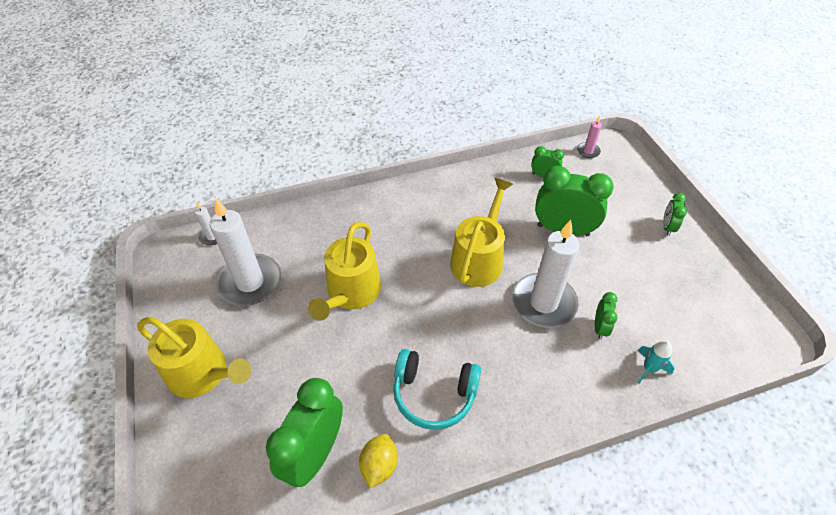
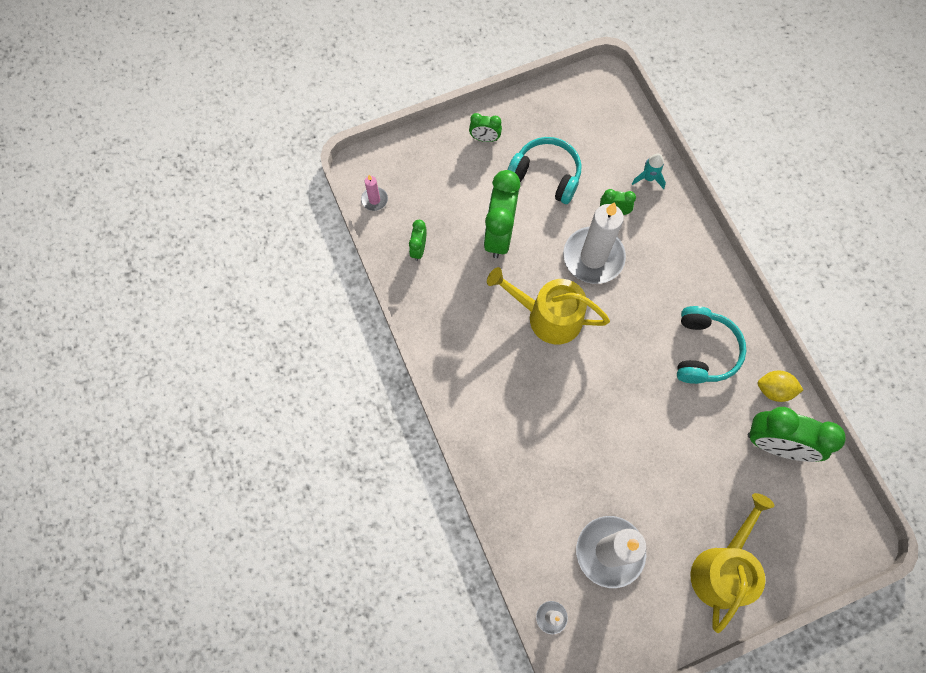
camera: 95 degrees left, 20 degrees up
(351, 293) = (608, 440): yellow watering can -> none
(635, 272) = (546, 175): none -> turquoise headphones

